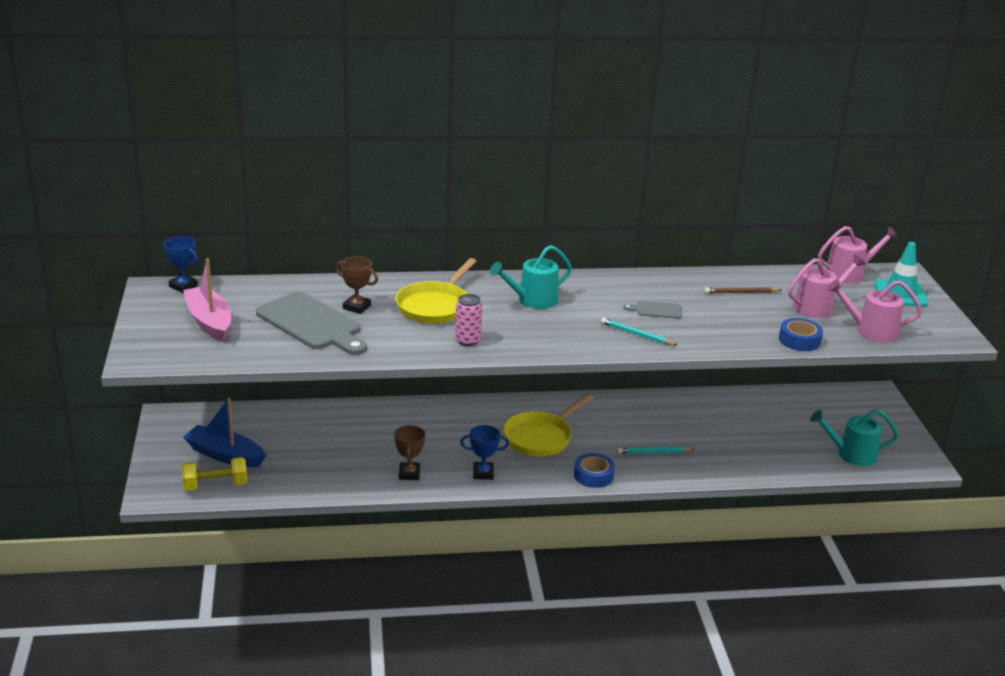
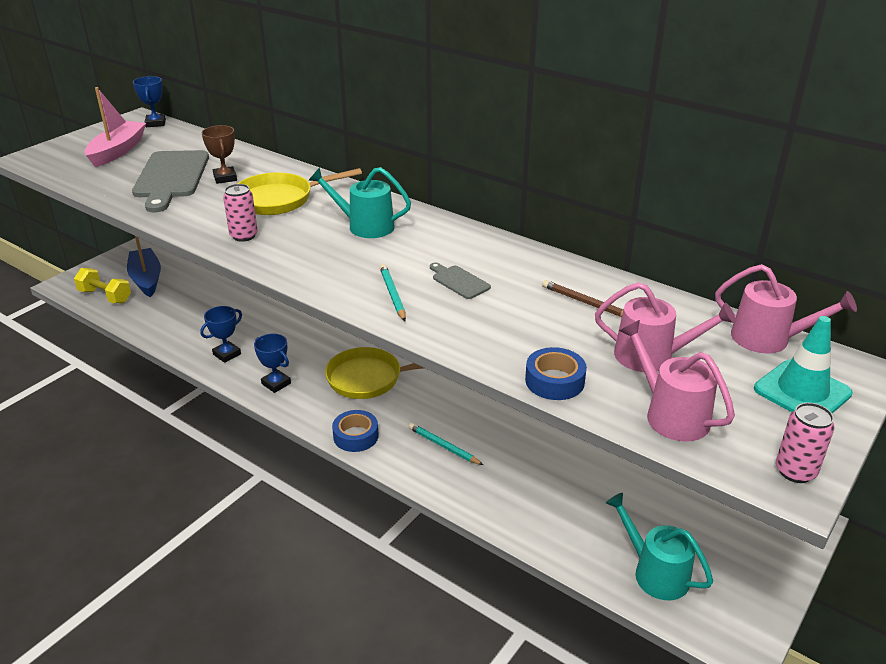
camera: 45 degrees right, 5 degrees up
(409, 474) = (227, 354): brown trophy -> blue trophy
(951, 331) = (795, 471): none -> pink can

